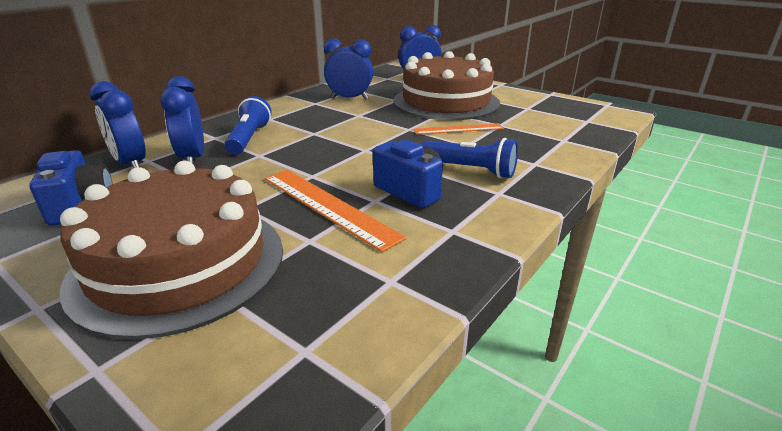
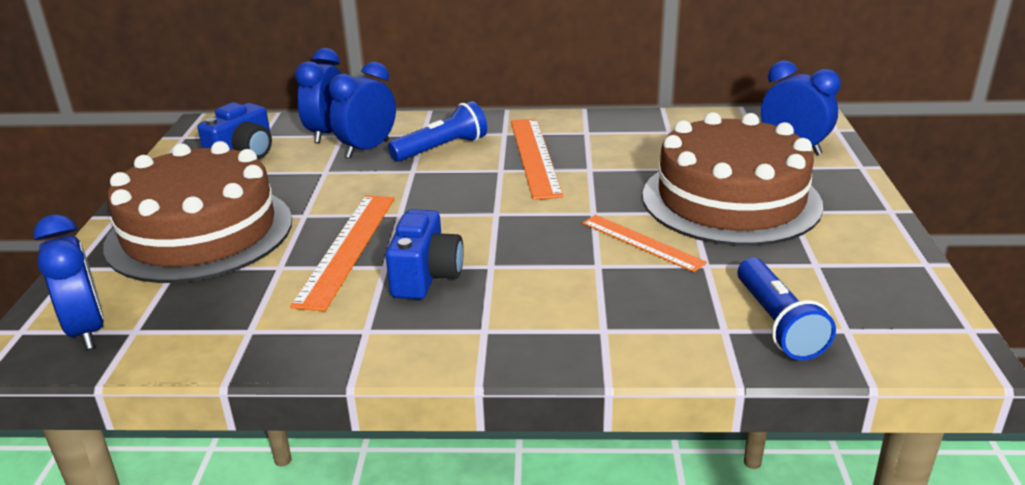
camera: 55 degrees right, 0 degrees up
(316, 121) = (534, 156): none -> orange ruler
(349, 98) = (634, 142): blue clock -> blue clock (87, 330)
(470, 170) = (523, 292): blue flashlight -> blue flashlight (777, 324)

